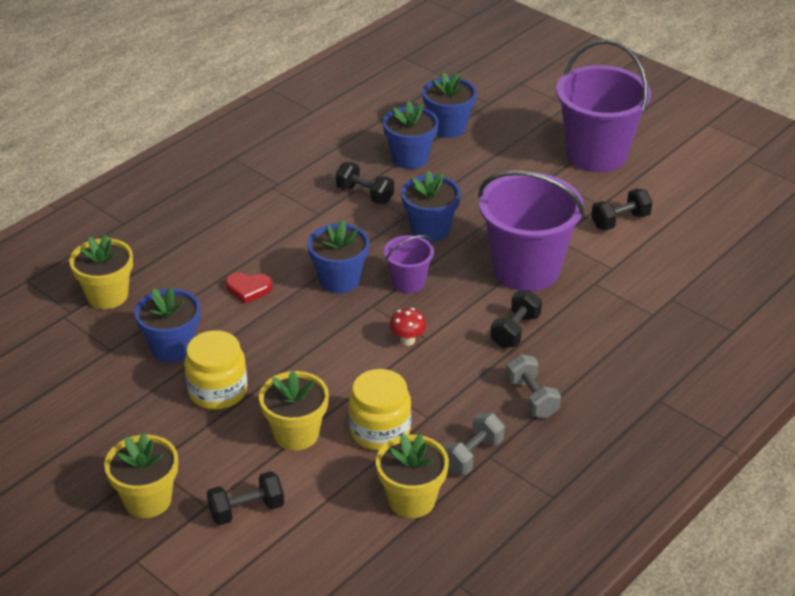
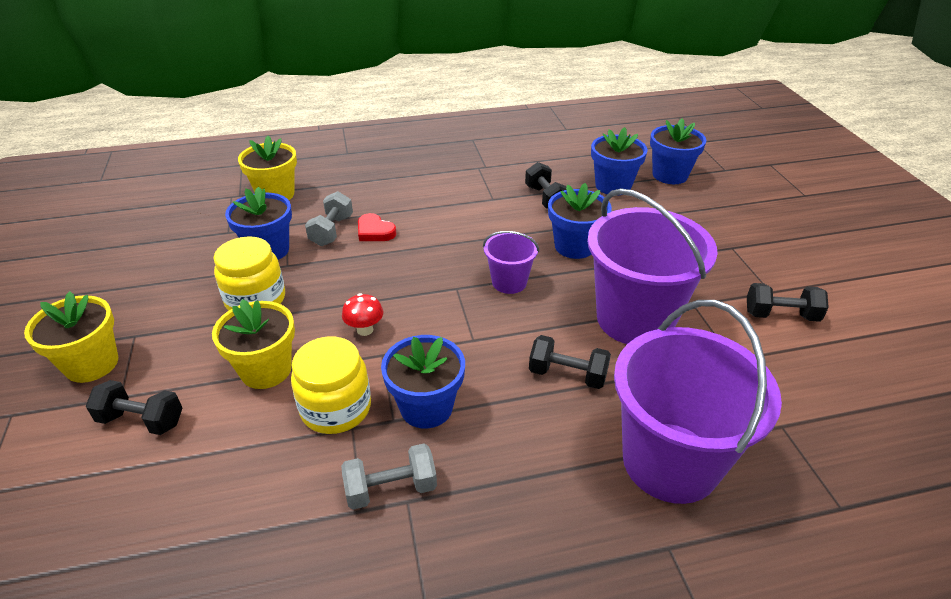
camera: 35 degrees right, 0 degrees up
(339, 280) = (452, 255): blue flower pot -> blue flower pot (426, 407)
(407, 340) = (454, 333): red mushroom -> red mushroom (365, 330)
(411, 500) = (281, 503): yellow flower pot -> none
(515, 331) = (567, 375): black dumbbell -> black dumbbell turned 45 degrees clockwise
(532, 398) = (517, 458): grey dumbbell -> grey dumbbell (332, 231)
(596, 154) = (802, 244): purple bucket -> purple bucket (670, 461)

